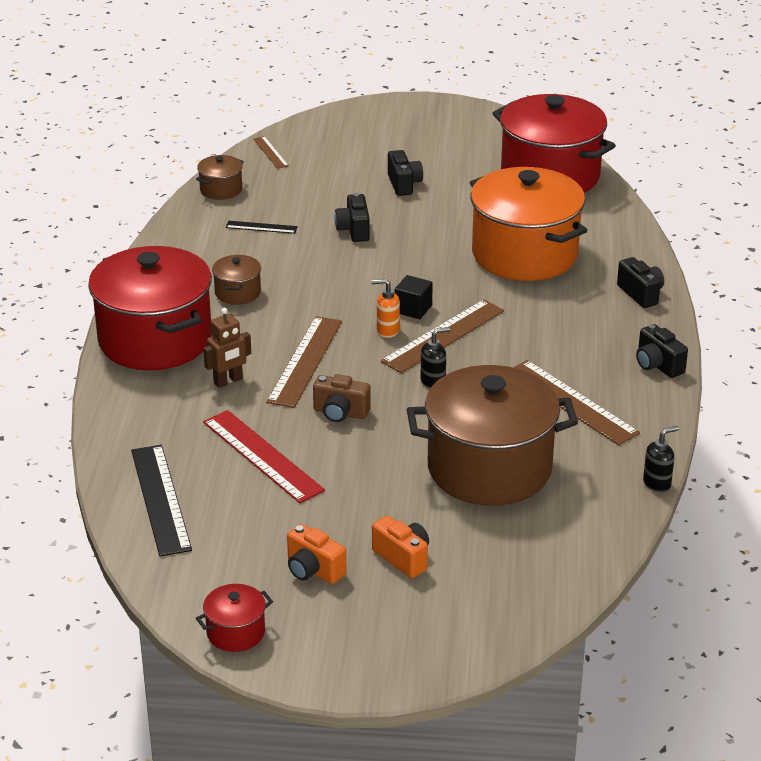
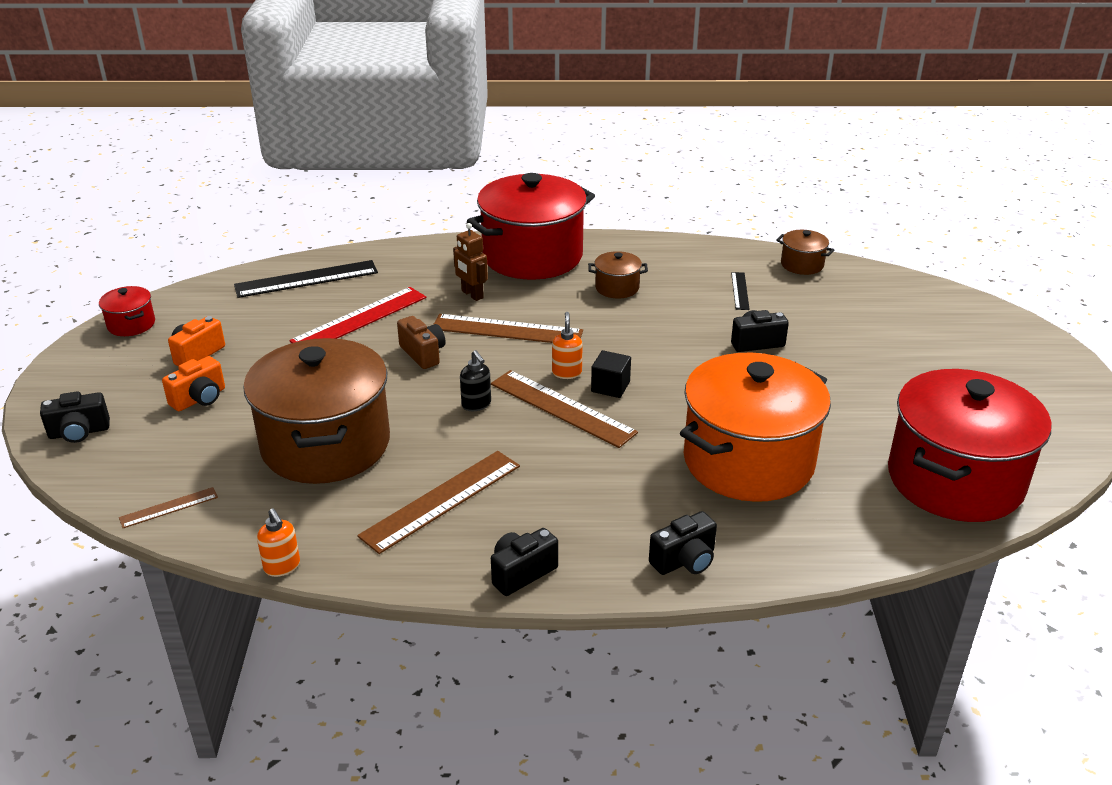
camera: 85 degrees right, 0 degrees up
(270, 152) = (893, 285): brown ruler -> brown ruler (169, 507)
(340, 413) = (423, 354): brown camera -> brown camera turned 135 degrees clockwise
(404, 184) = (871, 369): black camera -> black camera (79, 432)
(657, 484) = (282, 567): black soap dispenser -> orange soap dispenser

